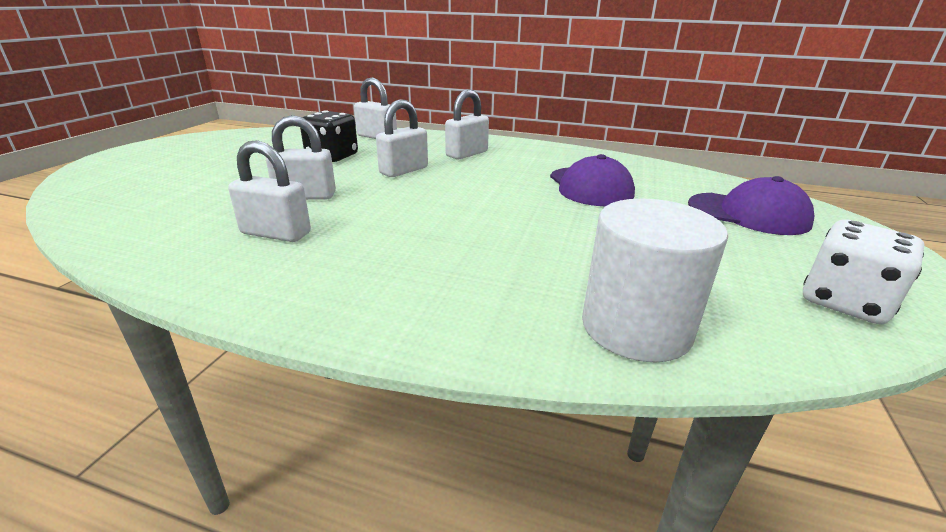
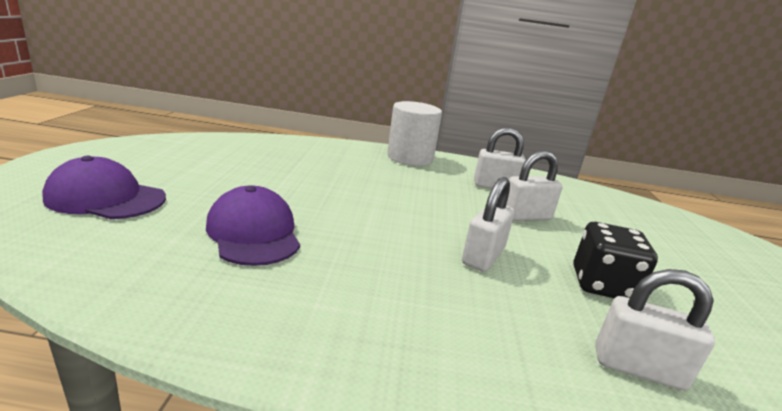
camera: 165 degrees right, 5 degrees down
(467, 154) = (430, 306): white padlock -> none
(636, 327) = (282, 145): white cylinder -> white cylinder (410, 157)
(844, 301) = (155, 147): white dice -> none

